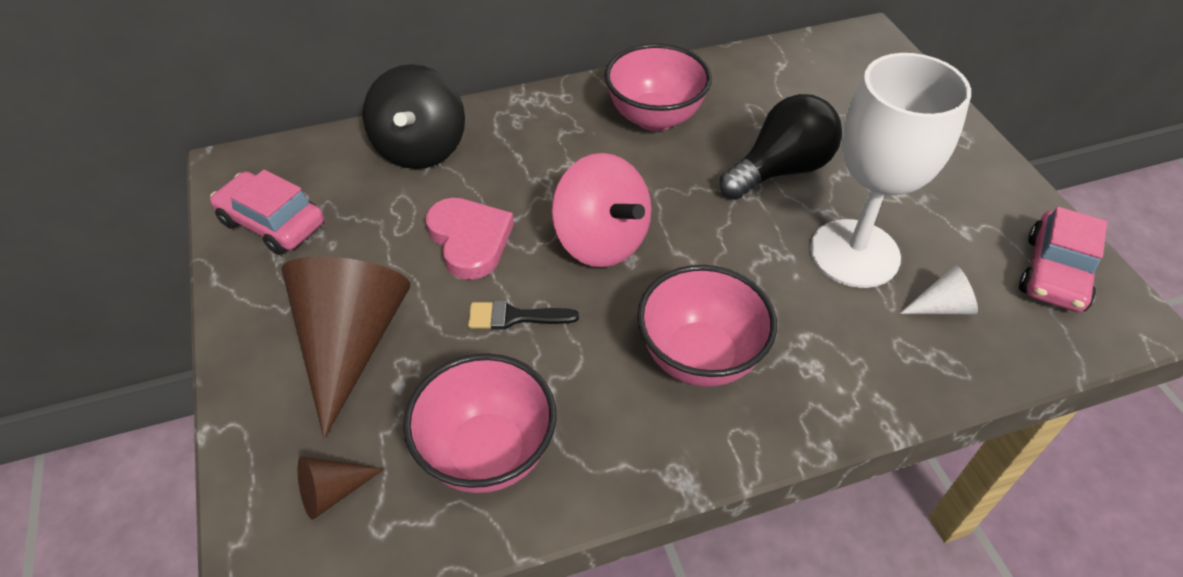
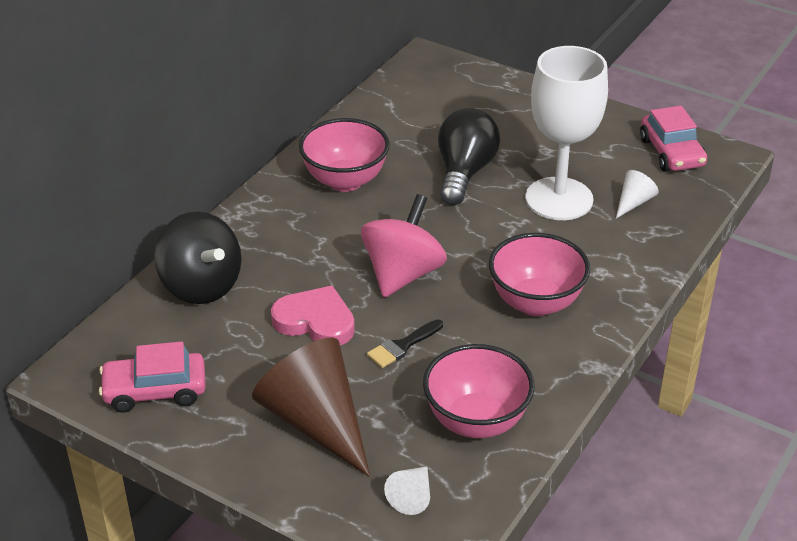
camera: 40 degrees left, 10 degrees down
(333, 492) = (412, 496): brown cone -> white cone
(601, 241) = (403, 274): pink spinning top -> pink spinning top turned 75 degrees counterclockwise

